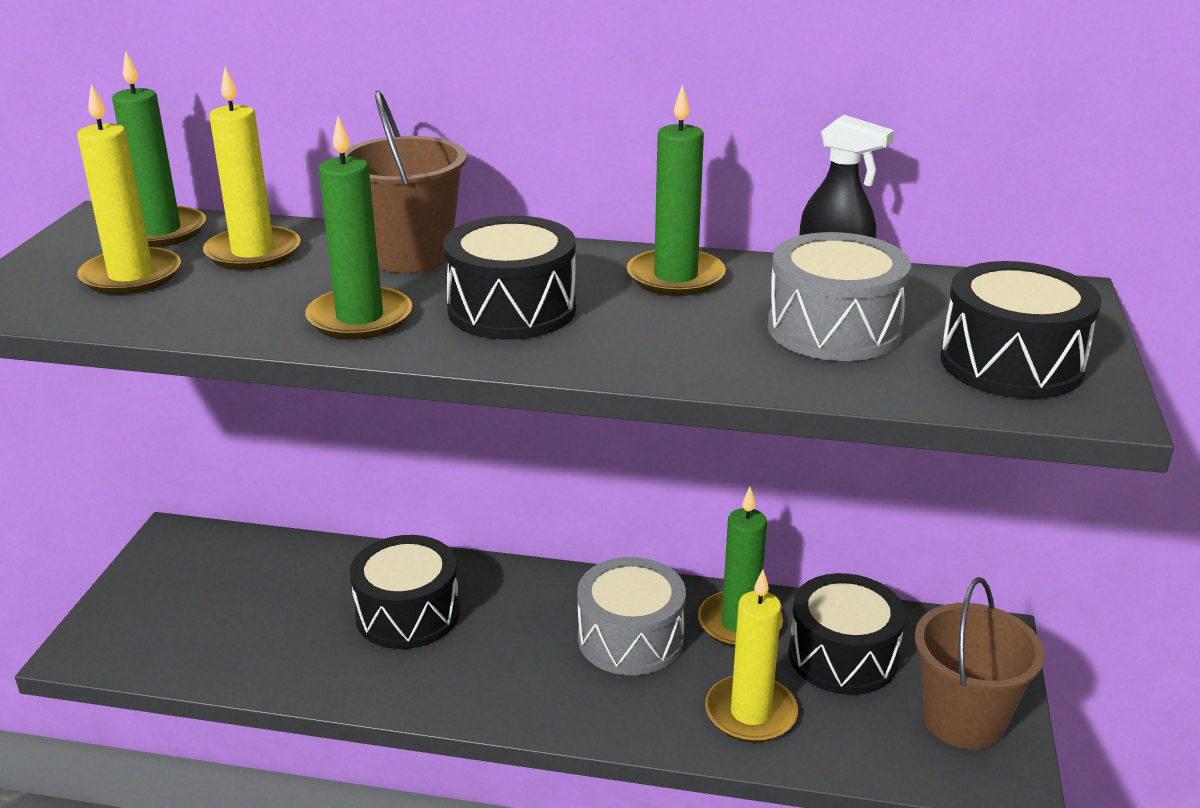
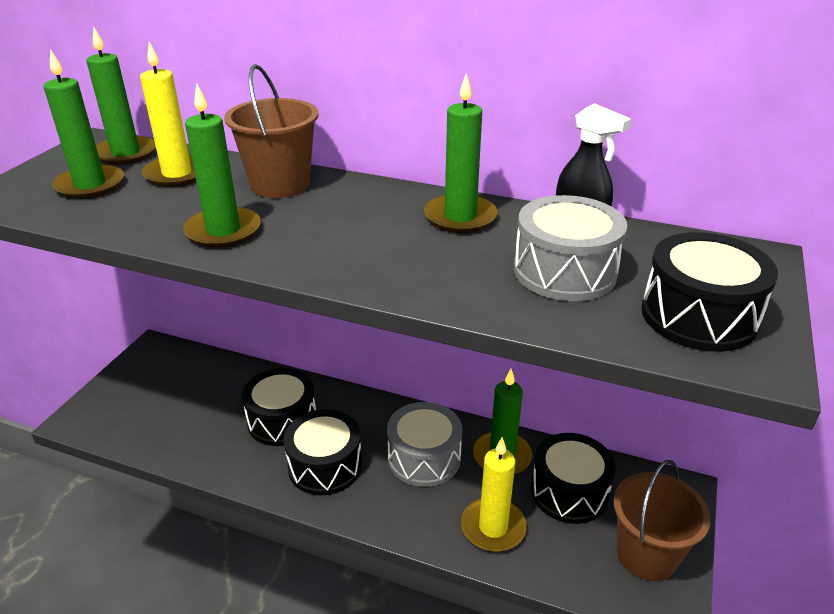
camera: 10 degrees right, 5 degrees up
(131, 276) = (90, 185): yellow candle -> green candle
(512, 309) = (332, 233): black drum -> black drum (325, 466)

